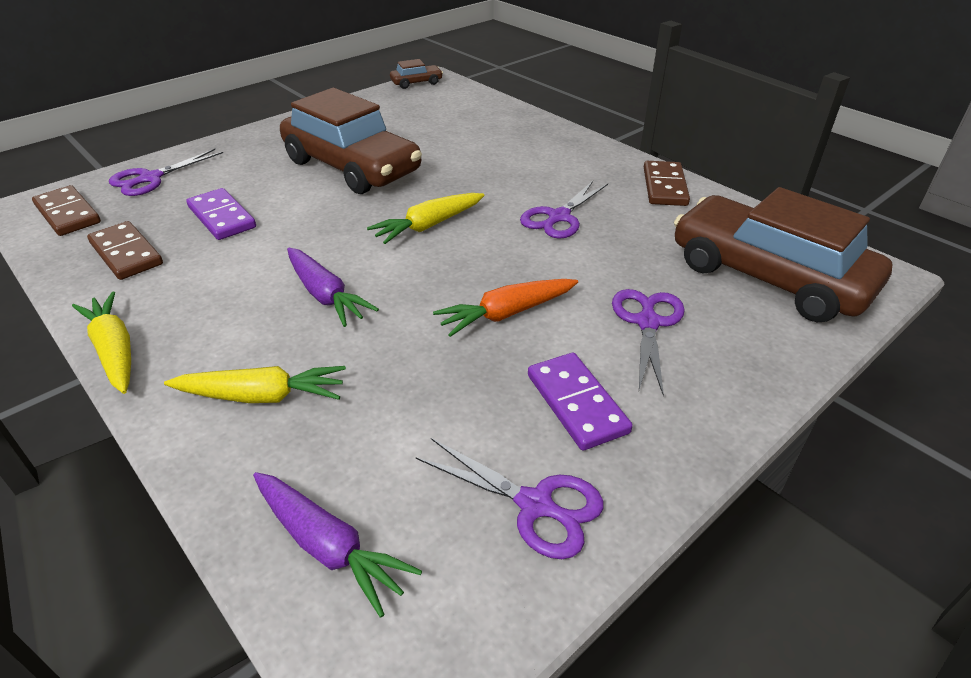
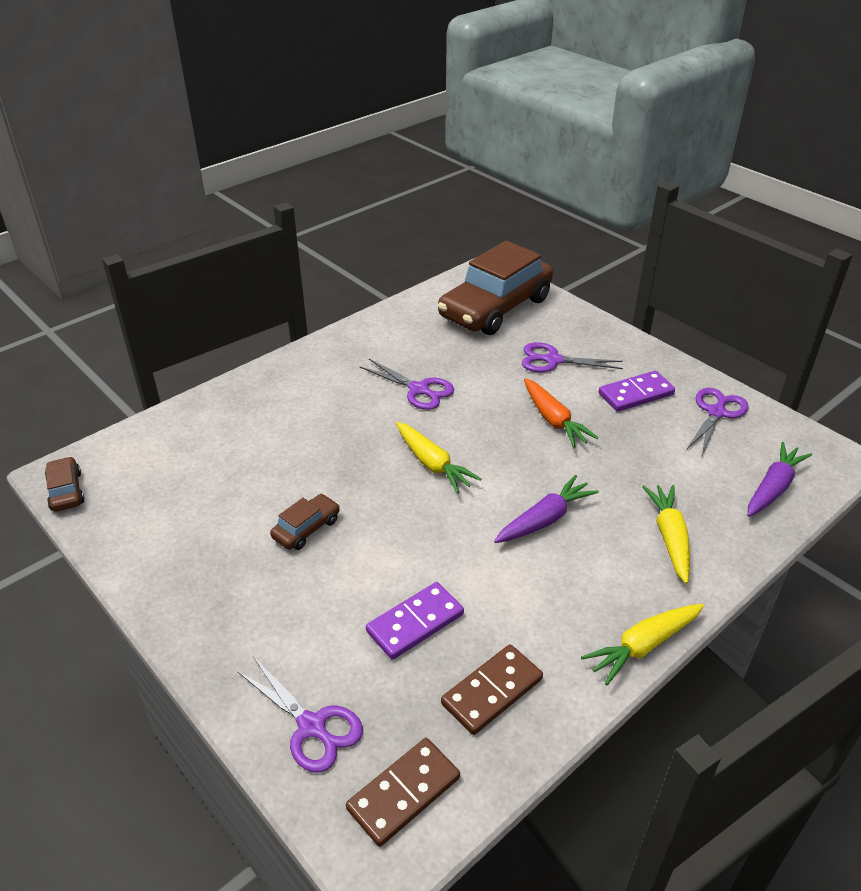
camera: 90 degrees left, 0 degrees up
(352, 167) = (306, 528): brown car -> brown car, size x0.42
(665, 187) = (371, 333): brown domino -> none

